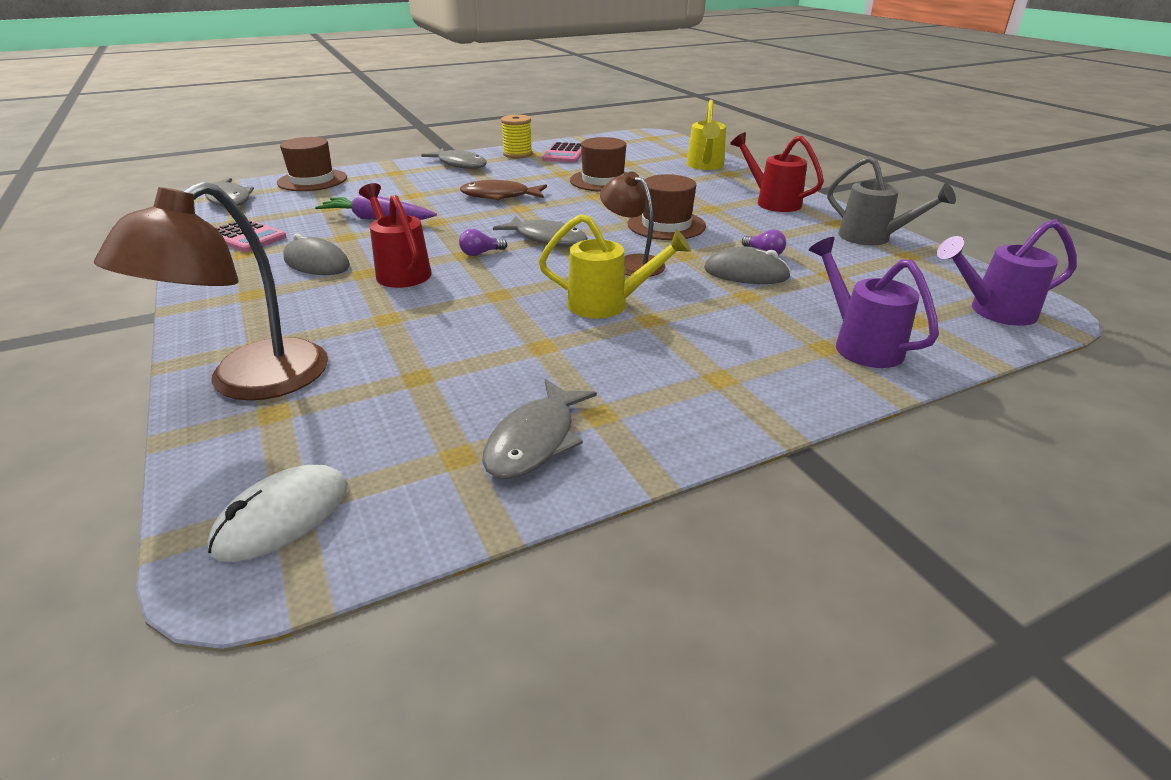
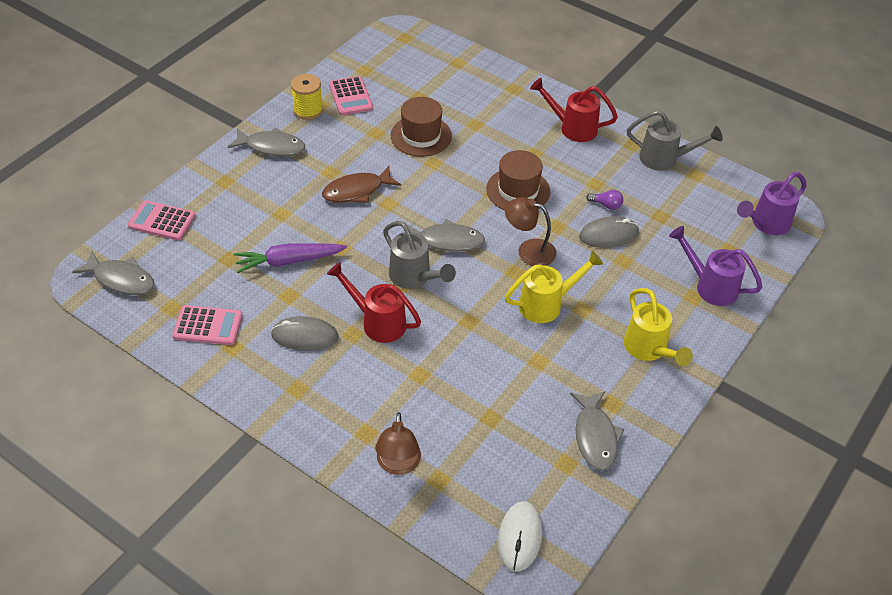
camera: 30 degrees left, 15 degrees up
(250, 382) = (398, 465): brown lamp -> brown lamp, size x0.60
(312, 180) = (162, 221): brown hat -> pink calculator
(480, 253) = (414, 278): purple light bulb -> grey watering can
(705, 166) = (486, 82): yellow watering can -> yellow watering can (649, 350)

